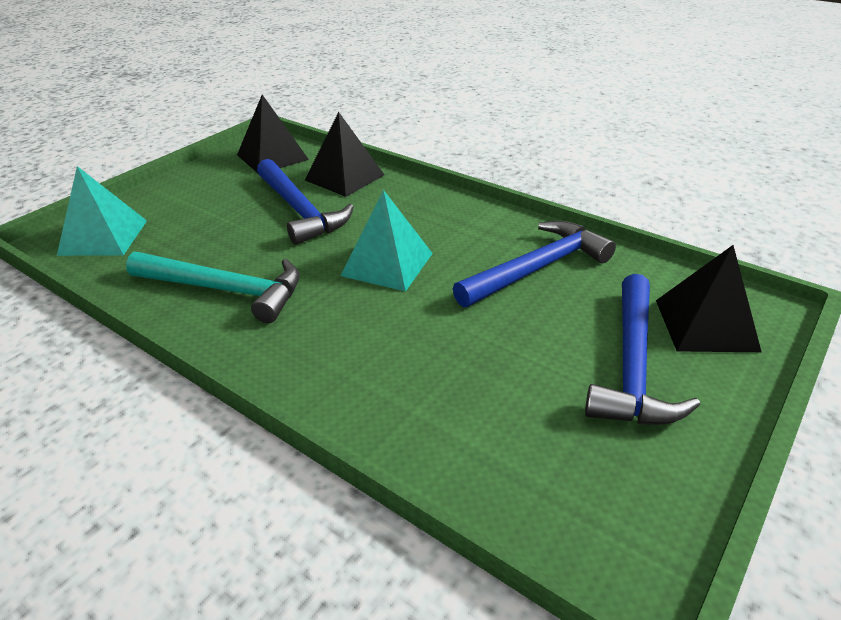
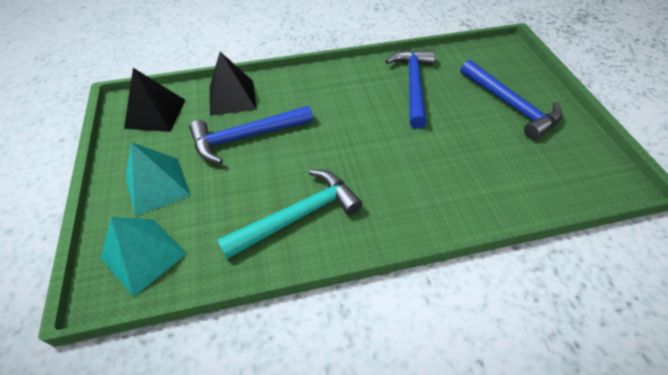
camera: 50 degrees left, 15 degrees up
(300, 211) = (246, 137): blue hammer -> blue hammer turned 150 degrees clockwise
(387, 264) = (350, 133): turquoise pyramid -> turquoise pyramid (157, 185)
(706, 325) = (502, 68): black pyramid -> none

